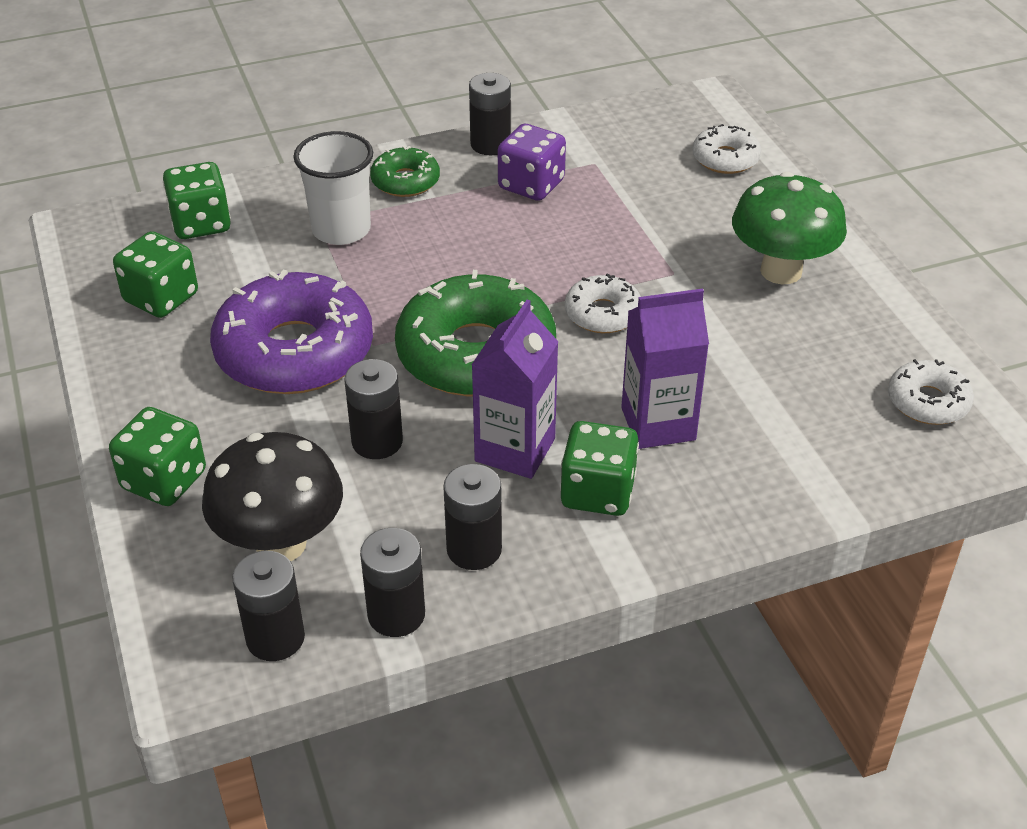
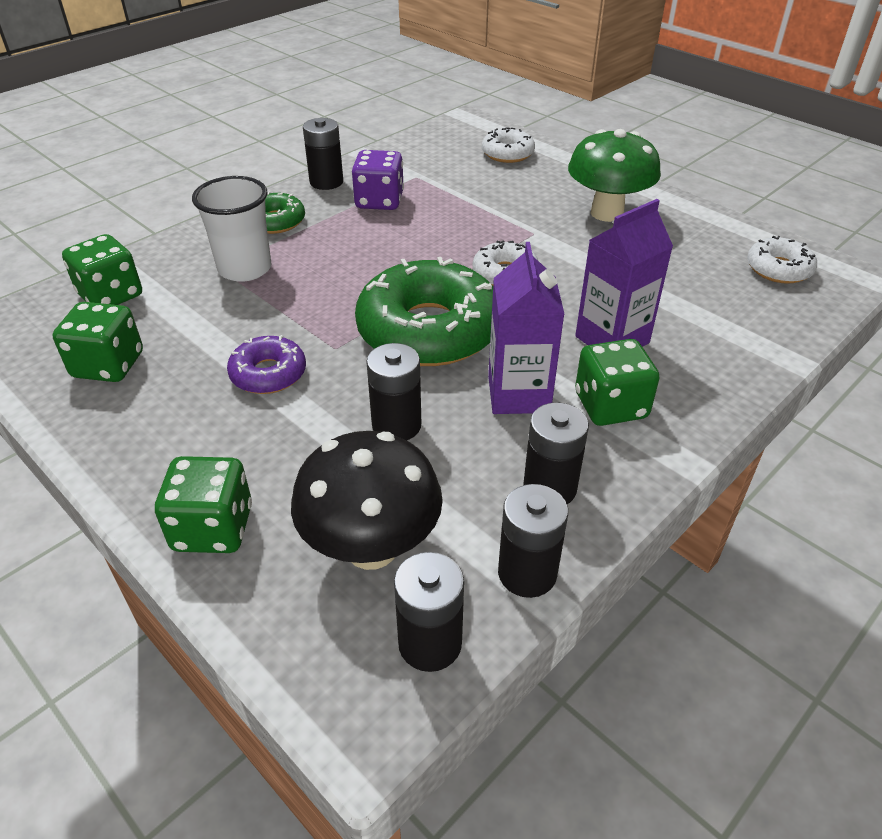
camera: 25 degrees left, 0 degrees up
(294, 352) = (268, 374): purple donut -> purple donut, size x0.50

